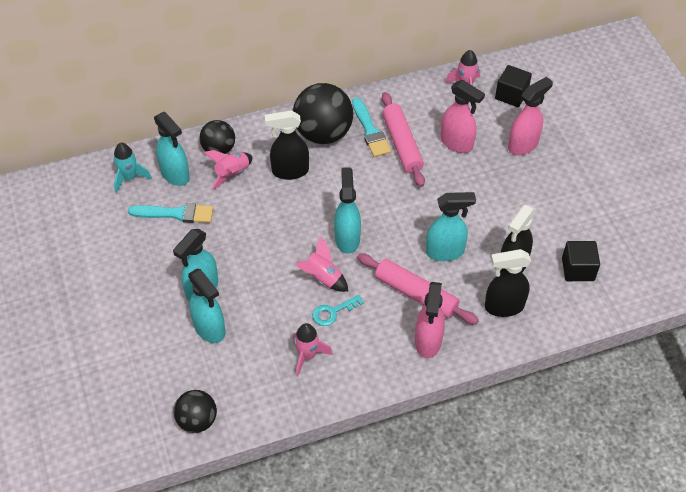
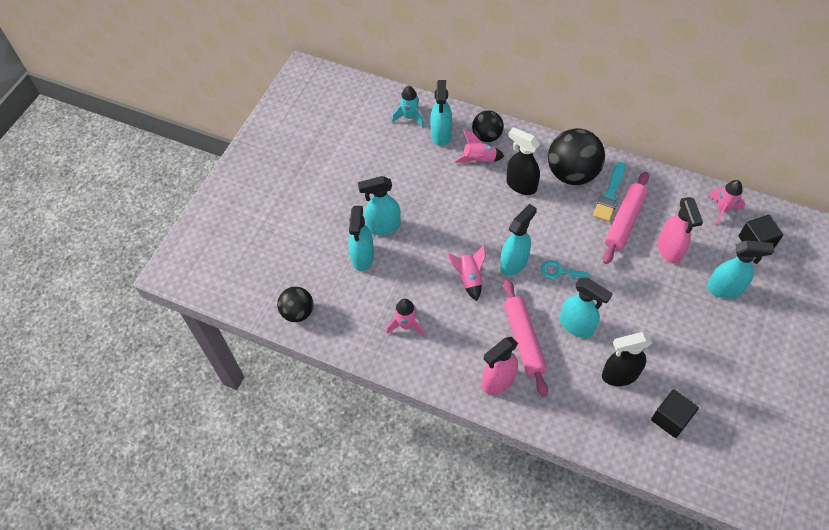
camera: 45 degrees right, 5 degrees up
(176, 214) = (416, 162): turquoise brush -> none
(333, 312) = (453, 308): turquoise key -> turquoise key (560, 272)
(503, 307) = (580, 400): black spray bottle -> none
(523, 145) = (725, 289): pink spray bottle -> turquoise spray bottle

